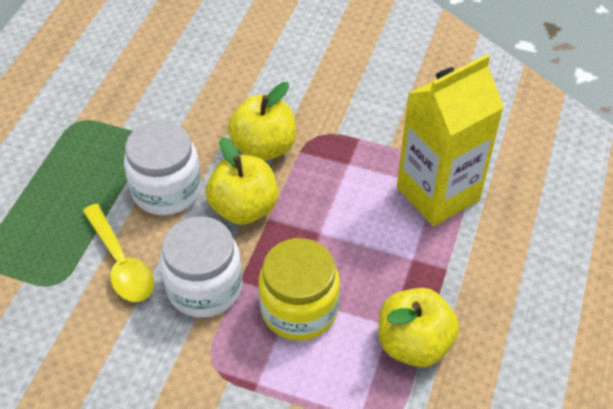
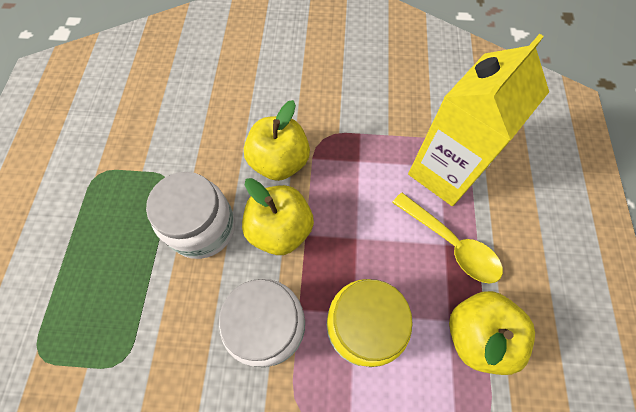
camera: 15 degrees left, 15 degrees up
(121, 263) = (180, 320): yellow spoon -> yellow spoon (451, 244)

